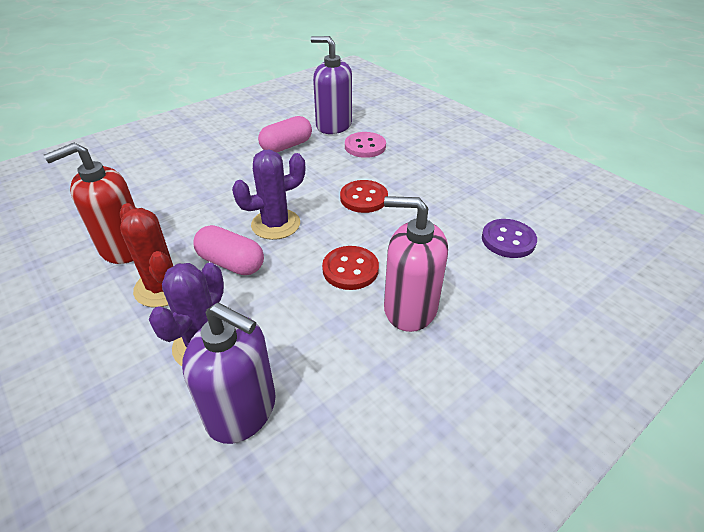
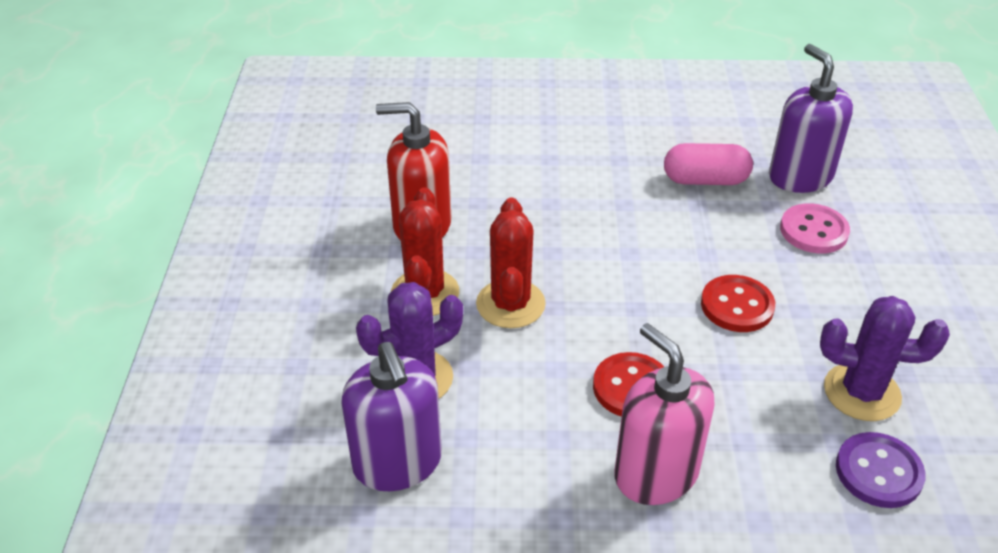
camera: 40 degrees right, 0 degrees up
(231, 263) = (510, 304): pink capsule -> red cactus
(275, 224) = (597, 283): purple cactus -> purple cactus (861, 392)

